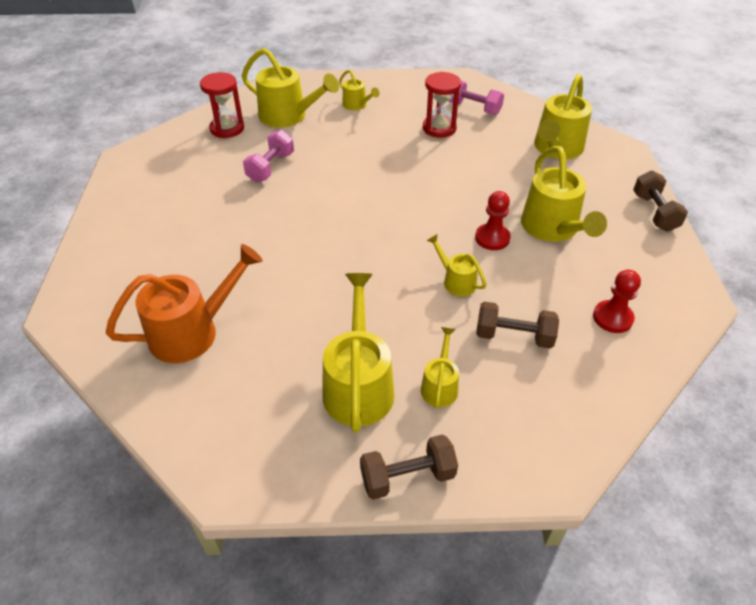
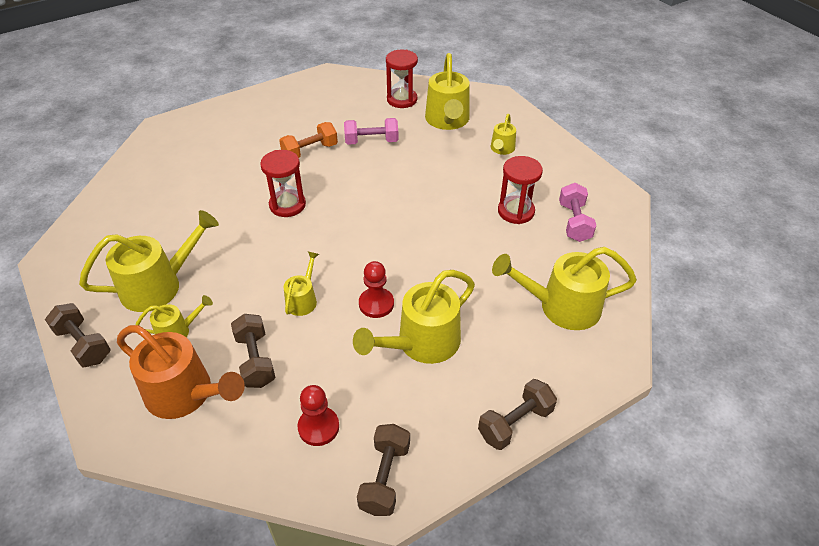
camera: 60 degrees right, 0 degrees up
(193, 331) = (172, 185): orange watering can -> orange watering can (186, 394)
(243, 210) = (310, 151): none -> orange dumbbell
(313, 251) = (287, 205): none -> red hourglass
(678, 296) = (385, 477): none -> brown dumbbell

